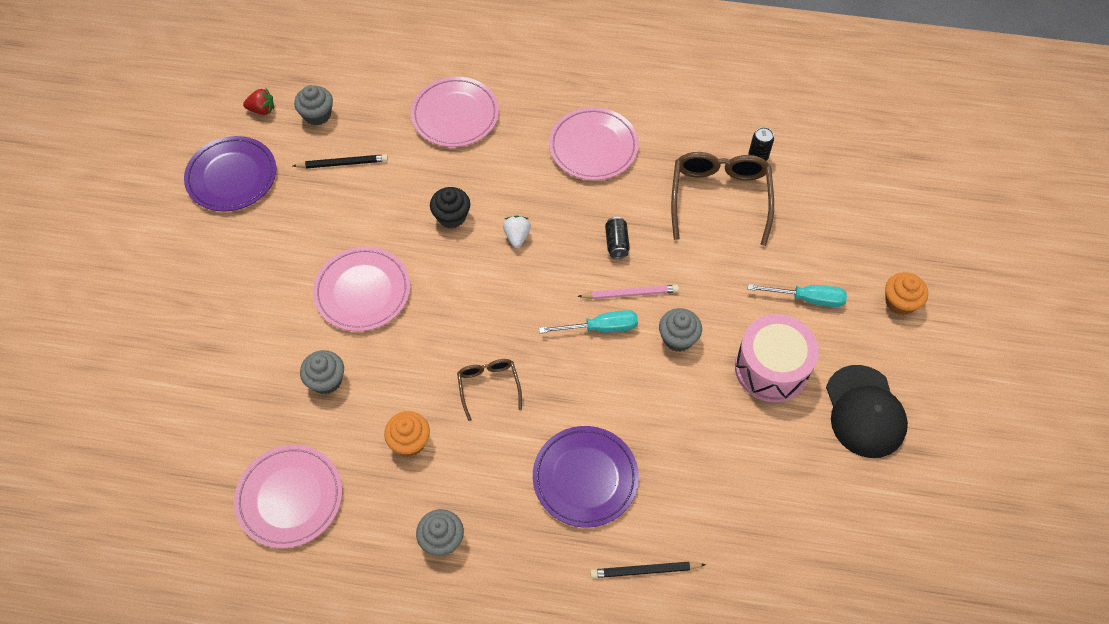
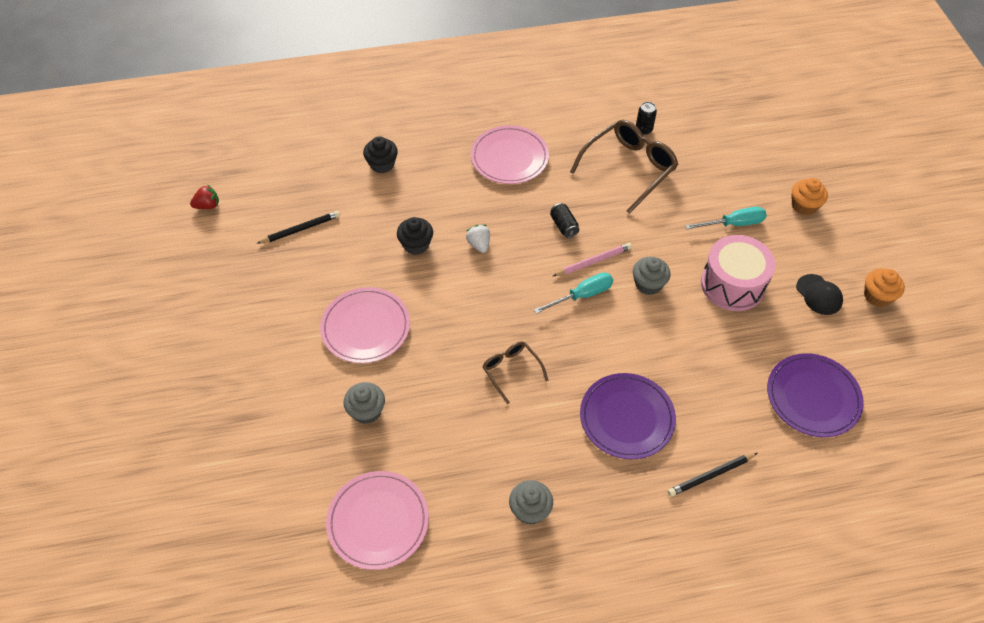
camera: 20 degrees left, 5 degrees down
(232, 176) = (204, 268): purple plate -> purple plate (813, 397)
(317, 115) = (260, 196): grey cupcake -> none
(410, 441) = (464, 438): orange cupcake -> orange cupcake (877, 296)
(455, 115) = (382, 164): pink plate -> black cupcake
(719, 198) = (629, 168): brown glasses -> brown glasses turned 60 degrees clockwise
(864, 412) = (819, 295): black cap -> black cap, size x0.59

